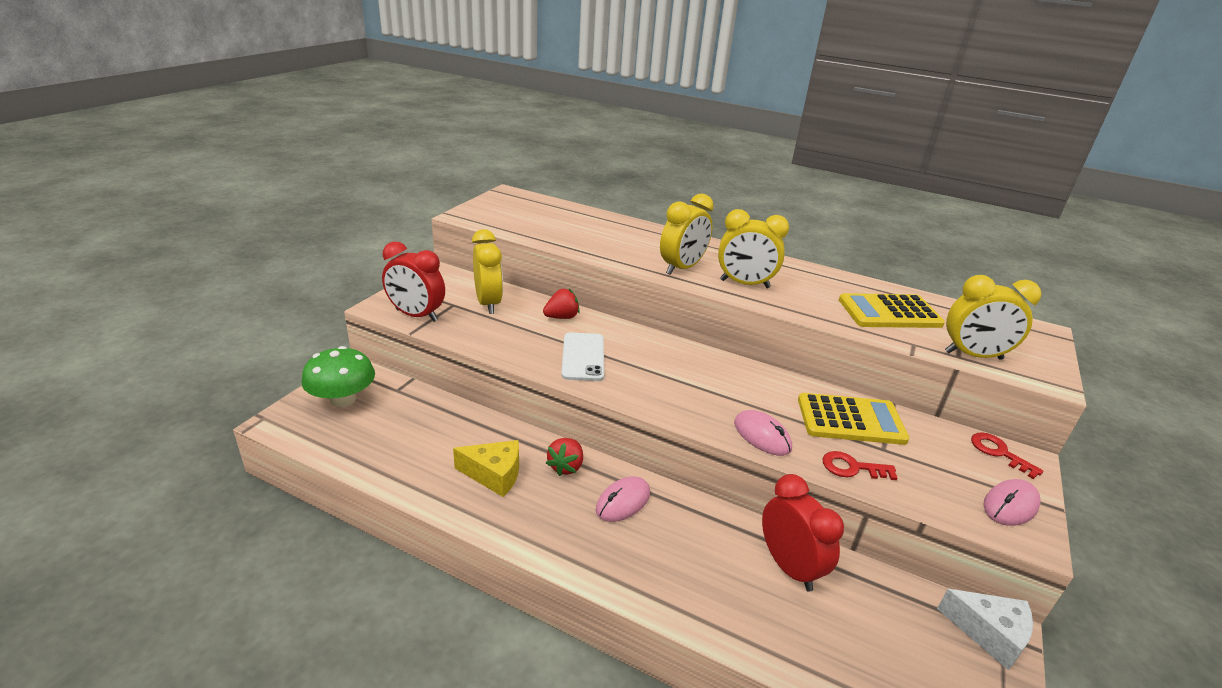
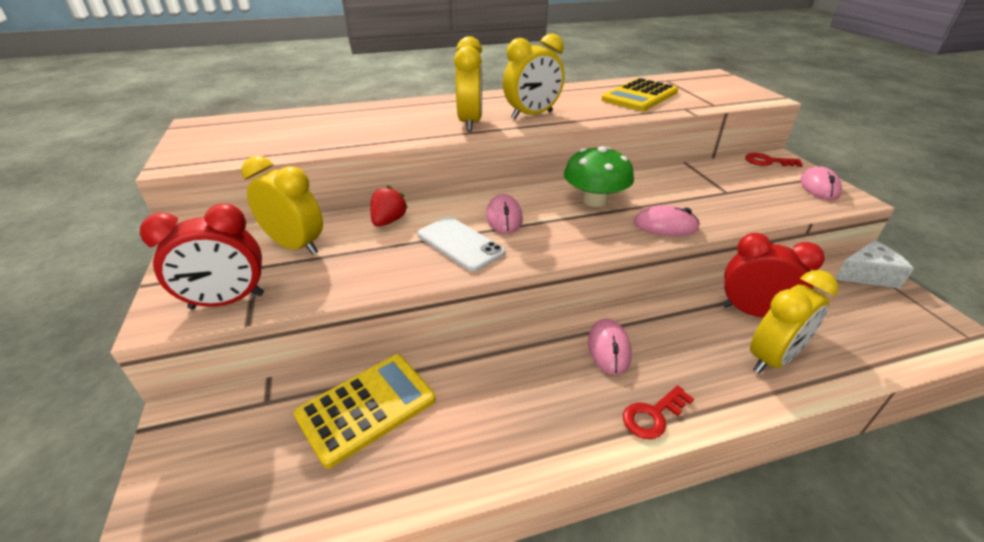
camera: 40 degrees left, 5 degrees up
(342, 399) = (207, 460): green mushroom -> green mushroom (594, 200)
(494, 475) = (486, 408): yellow cheese -> none
(566, 466) = (531, 353): red strawberry -> none
(642, 357) = (504, 217): none -> pink mouse
(850, 420) = (685, 185): yellow calculator -> yellow calculator (366, 407)
(852, 468) = (735, 214): red key -> red key (653, 415)
(973, 356) = (719, 101): yellow clock -> yellow clock (772, 359)

